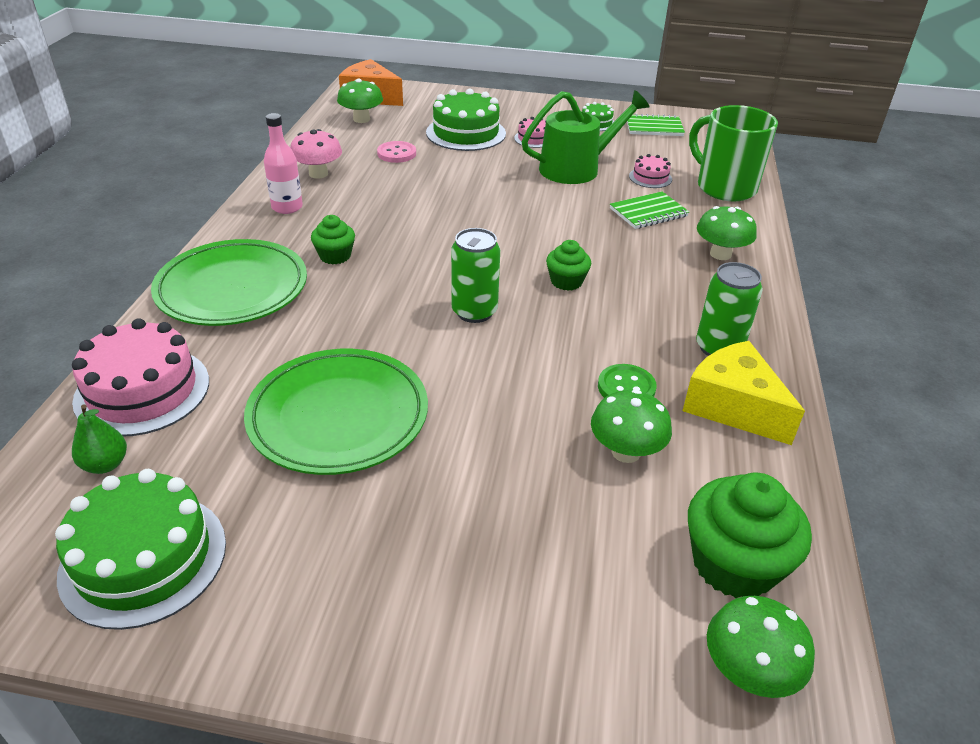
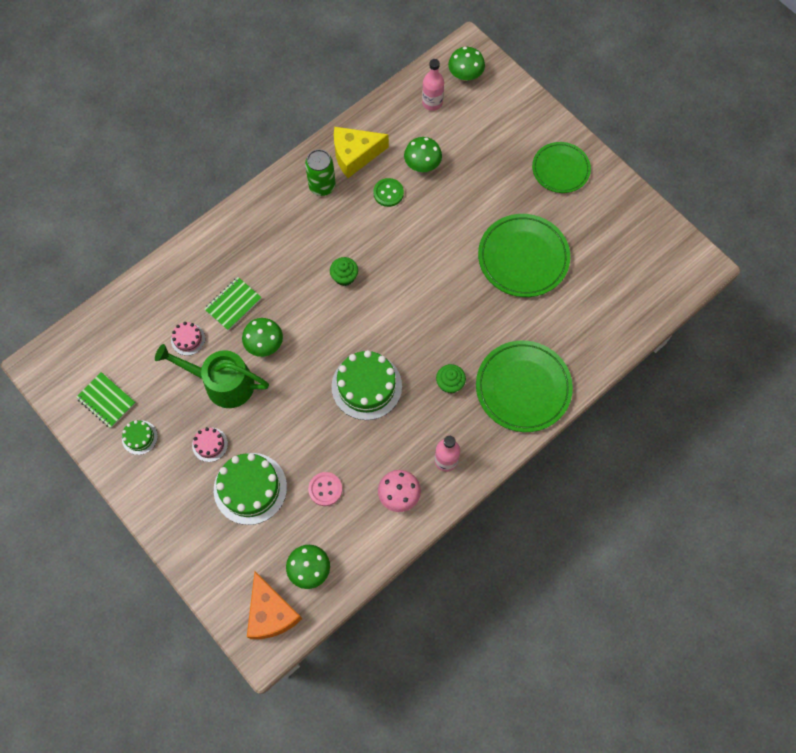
camera: 140 degrees left, 30 degrees up
(105, 464) = (631, 292): green pear -> none
(142, 390) = (600, 330): pink cake -> none
(144, 558) = (631, 234): green cake -> green cake (366, 386)
(373, 596) = (560, 169): none -> green plate
(474, 312) = (412, 285): green can -> none
(648, 212) = (233, 304): green notebook -> green notebook turned 60 degrees counterclockwise
(720, 254) = (239, 242): green mushroom -> green mushroom (264, 344)
(724, 187) = (156, 297): green mug -> none
(733, 406) = (355, 155): yellow cheese -> yellow cheese turned 75 degrees clockwise
(734, 564) = (432, 103): green cupcake -> pink bottle

